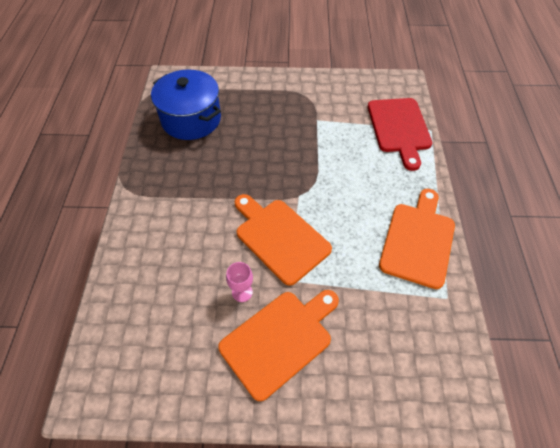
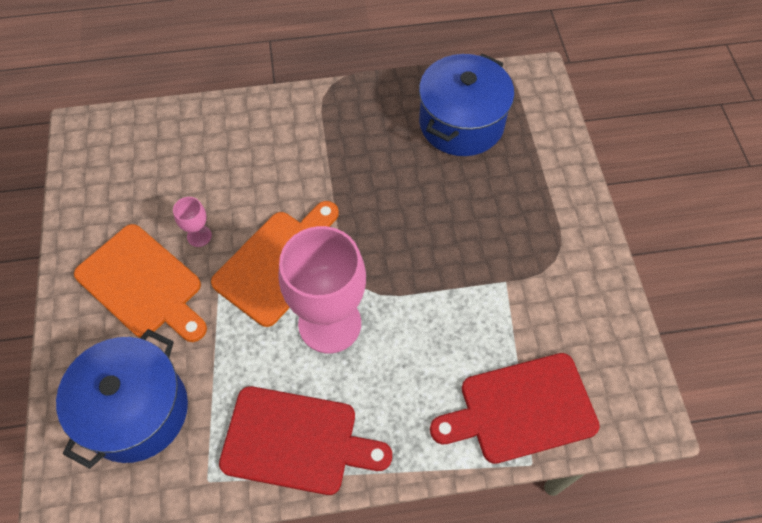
camera: 80 degrees right, 5 degrees up
(334, 212) = (329, 323): none -> pink goblet
(393, 347) = (136, 411): none -> blue pot
(418, 240) = (296, 441): orange cutting board -> red cutting board

